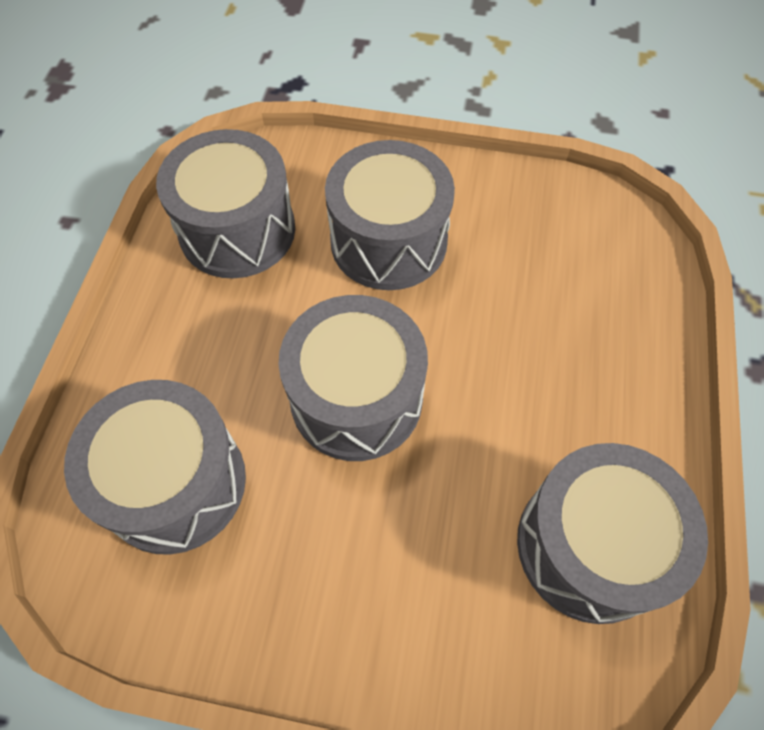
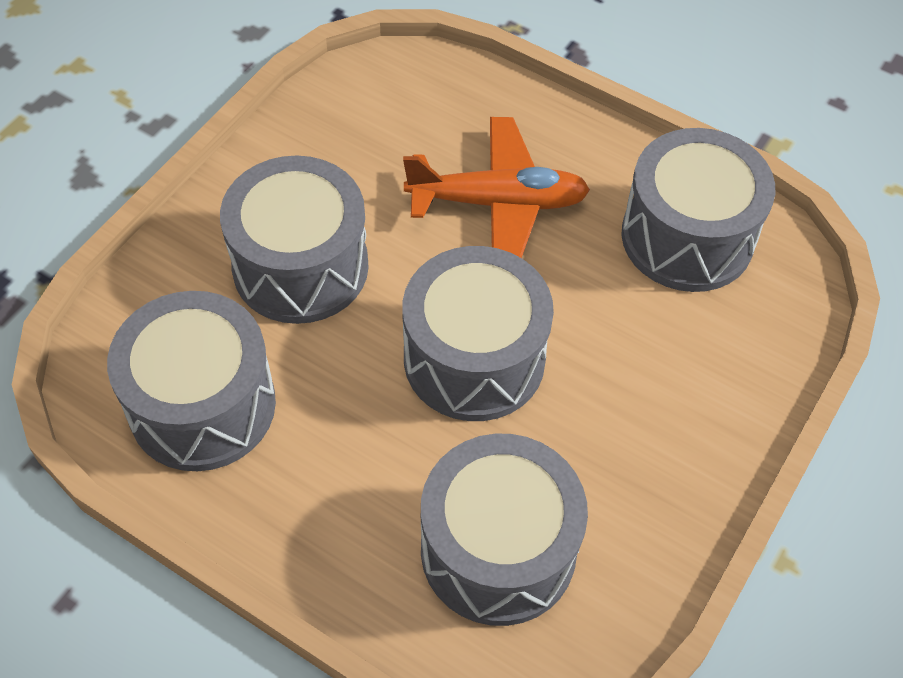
camera: 70 degrees left, 5 degrees down
(532, 359) = (498, 203): none -> orange plane

